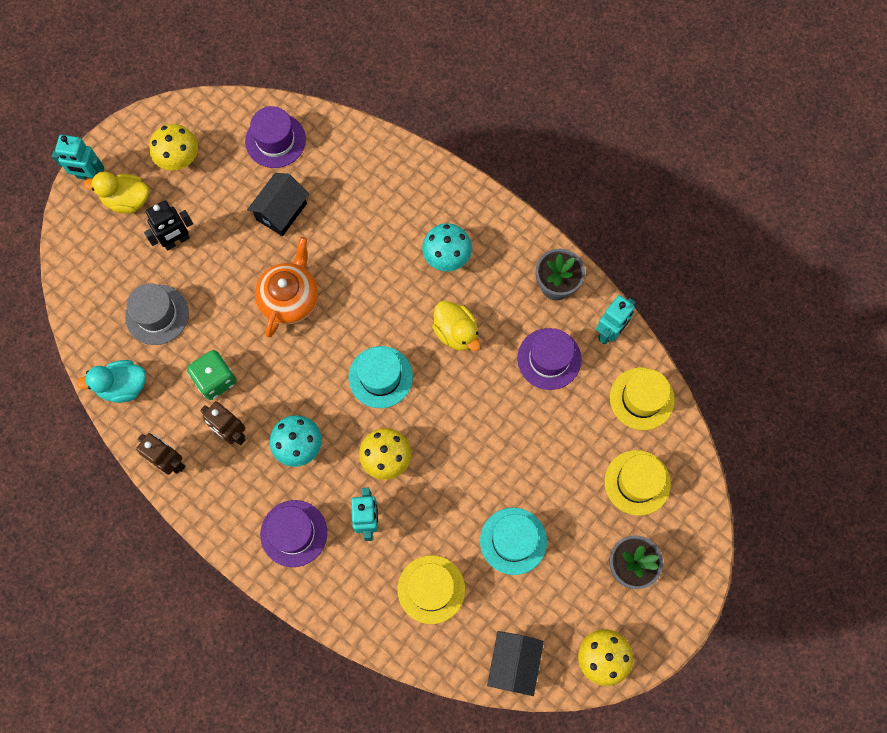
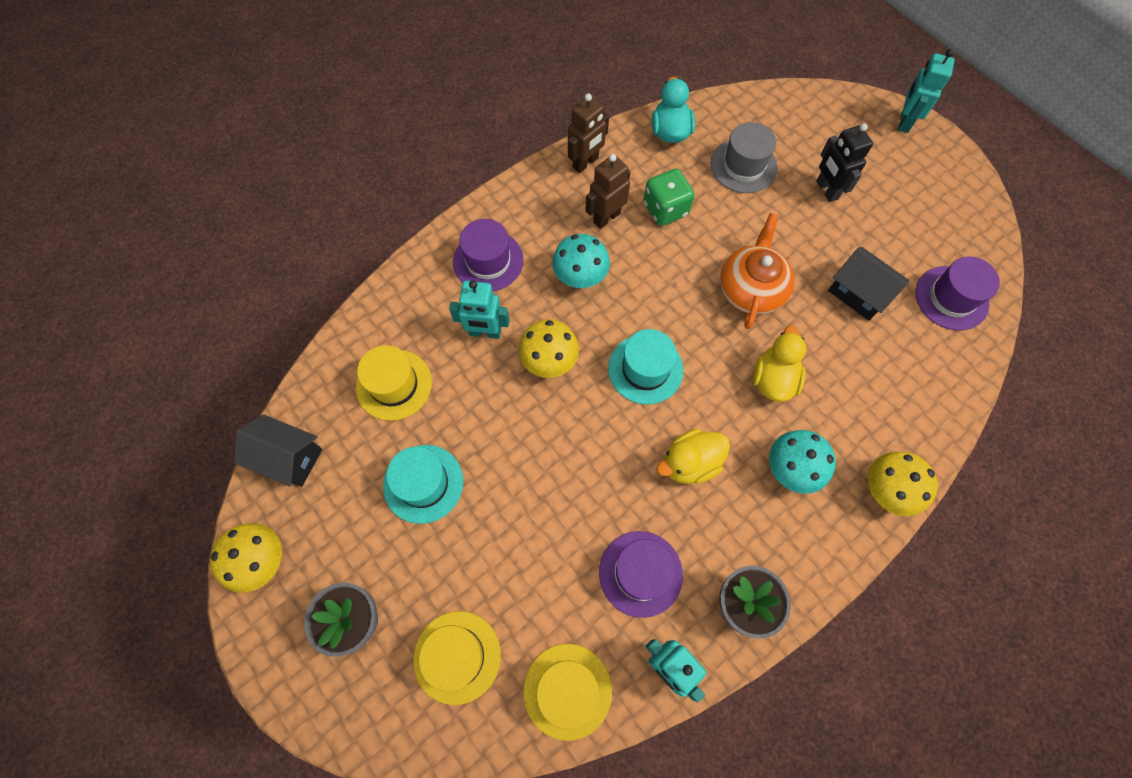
camera: 100 degrees right, 5 degrees down
(127, 200) = (875, 151): yellow duck -> yellow duck (773, 379)
(179, 159) = (926, 201): yellow mushroom -> yellow mushroom (886, 490)
(290, 298) = (751, 289): orange teapot -> orange teapot turned 105 degrees counterclockwise

